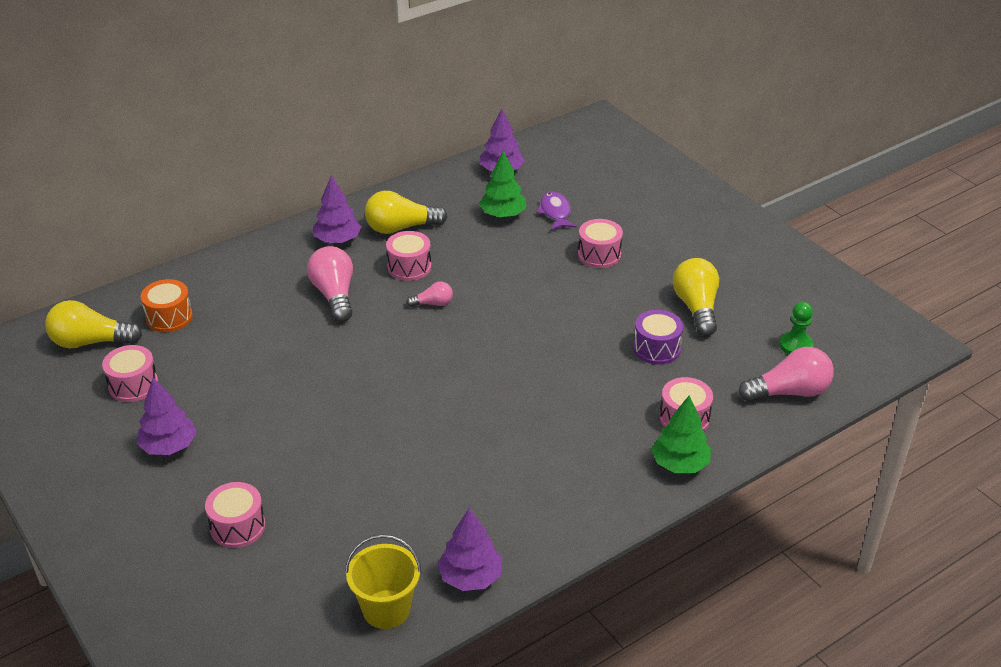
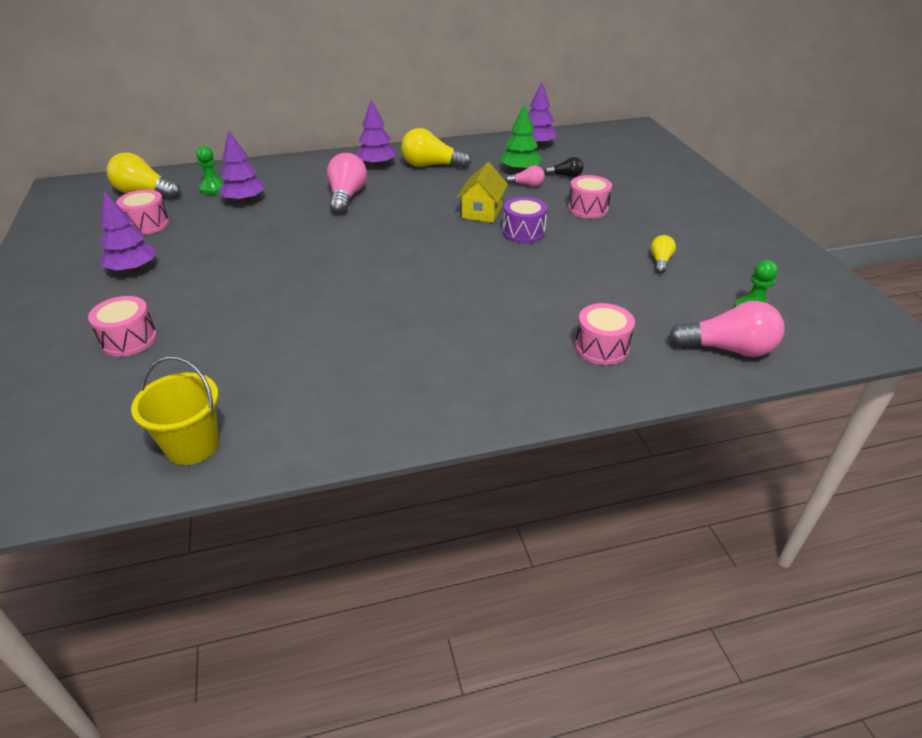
camera: 20 degrees right, 0 degrees up
(169, 317) = (213, 188): orange drum -> green pawn
(409, 267) = (419, 190): pink drum -> none
(433, 303) = (421, 216): pink light bulb -> pink light bulb (527, 185)
(470, 577) = (294, 438): purple tree -> purple tree (244, 200)
(493, 283) = (482, 212): none -> yellow house
(555, 212) = (566, 176): purple fish -> black light bulb
(656, 348) = (603, 285): purple drum -> purple drum (523, 232)
(680, 464) = (575, 387): green tree -> none
(696, 308) = (660, 261): yellow light bulb -> yellow light bulb, size x0.53

